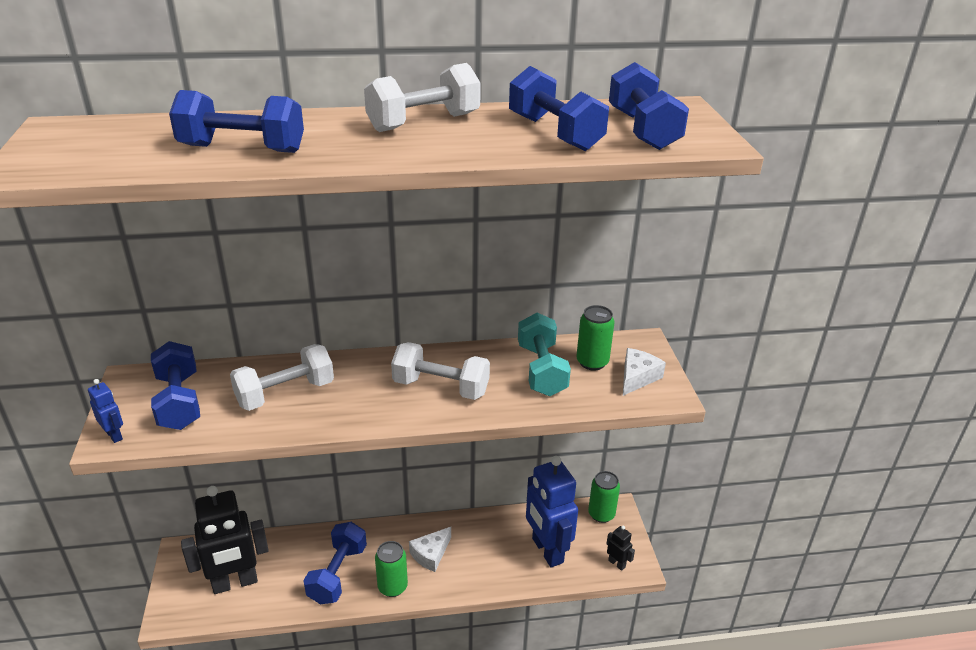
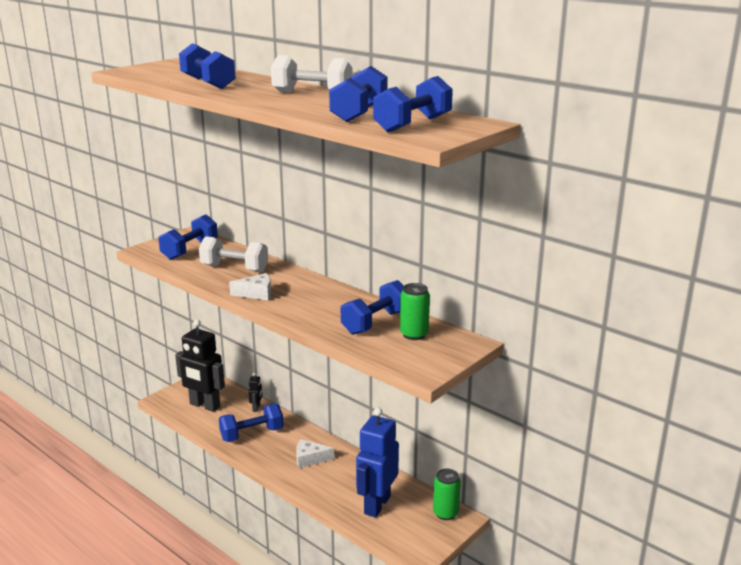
camera: 50 degrees right, 10 degrees down
(114, 435) = (146, 249): blue robot -> none
(392, 587) = (267, 458): green can -> none
(441, 387) = (306, 302): white dumbbell -> none
(541, 370) = (375, 322): turquoise dumbbell -> blue dumbbell
(617, 563) = (409, 543): black robot -> black robot (256, 408)
(637, 377) = (425, 355): white cheese -> white cheese (256, 293)

